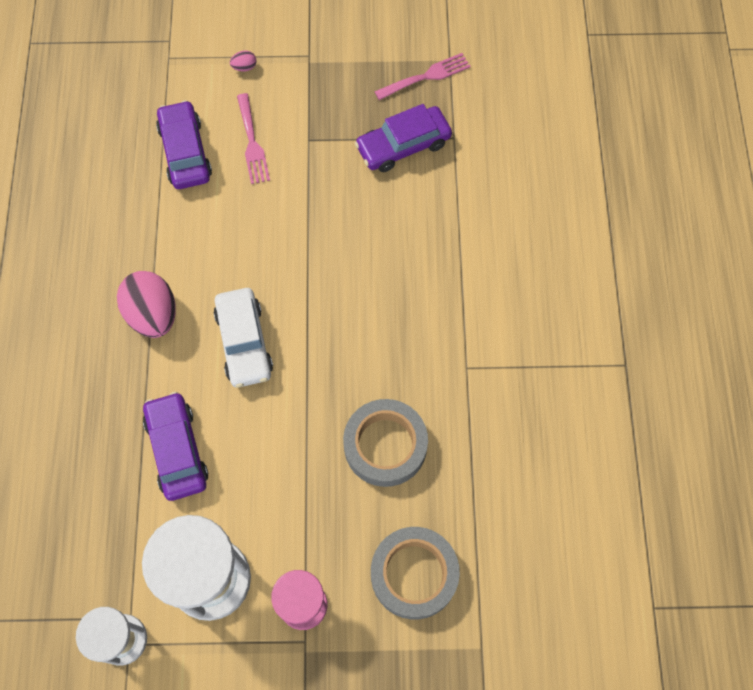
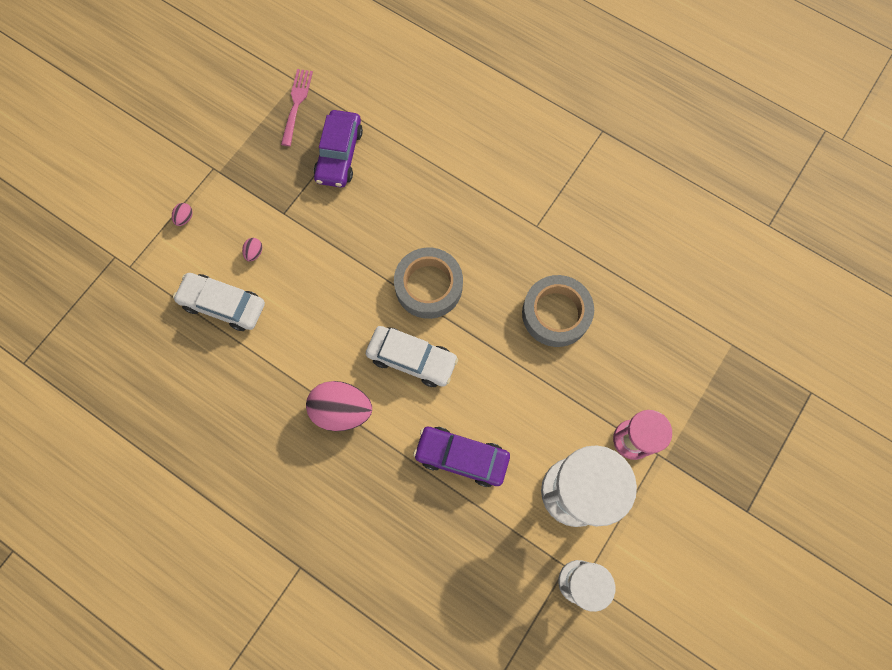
camera: 55 degrees left, 5 degrees up
(185, 152) = (223, 304): purple car -> white car
(252, 143) = (254, 253): pink fork -> pink egg
(414, 574) = (657, 354): grey tape -> grey tape (428, 286)

